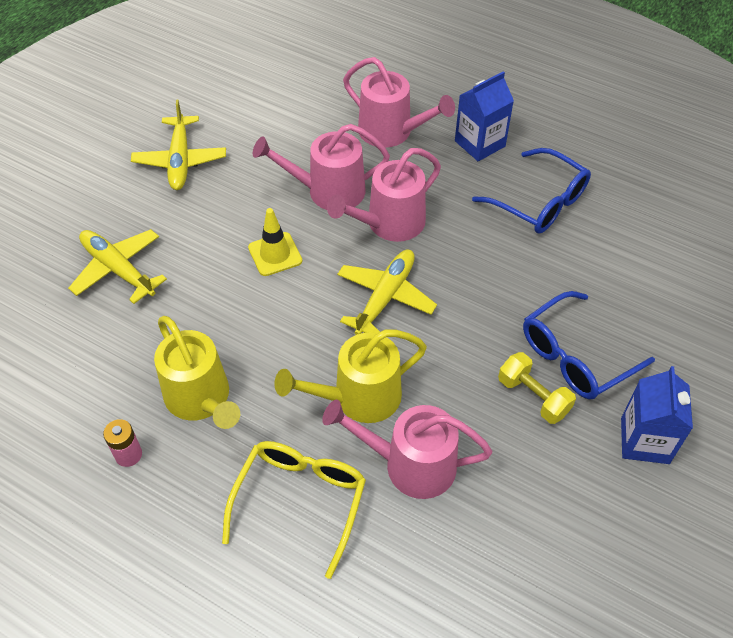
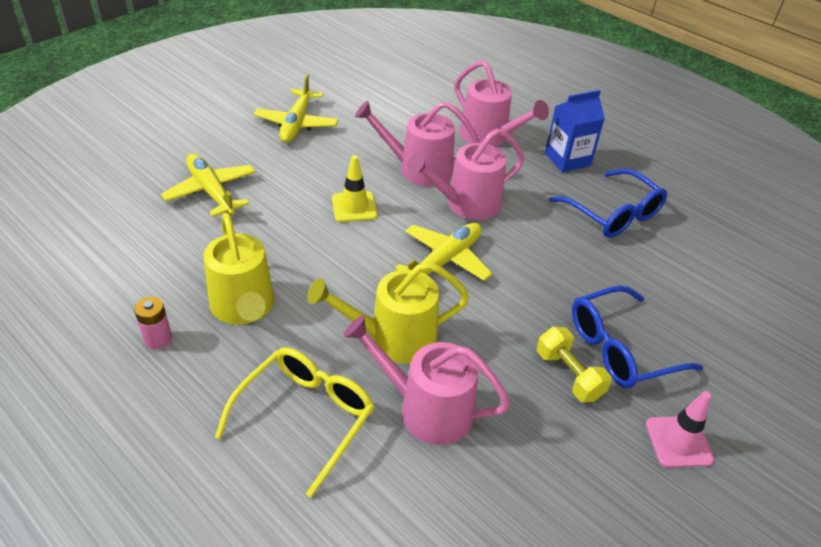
camera: 10 degrees right, 10 degrees down
(644, 440) = (678, 442): blue carton -> pink traffic cone

